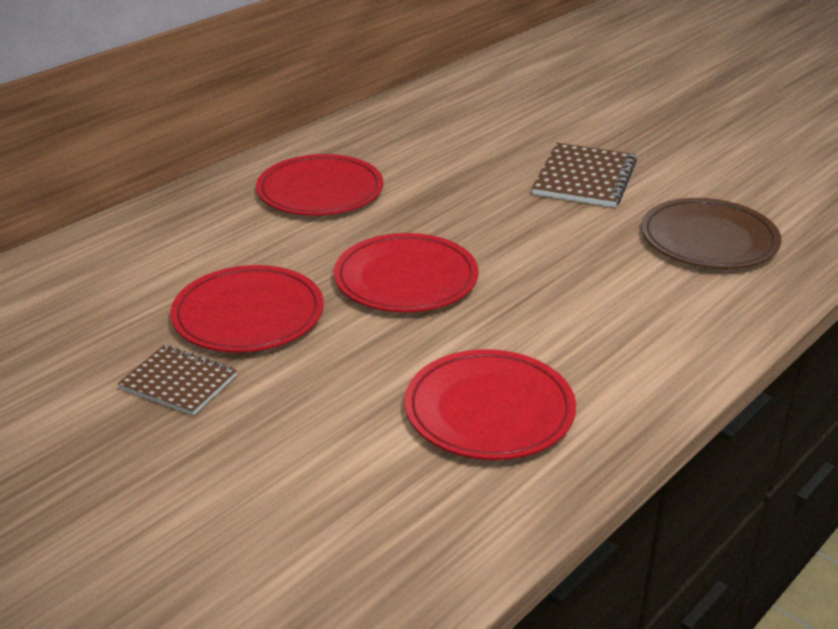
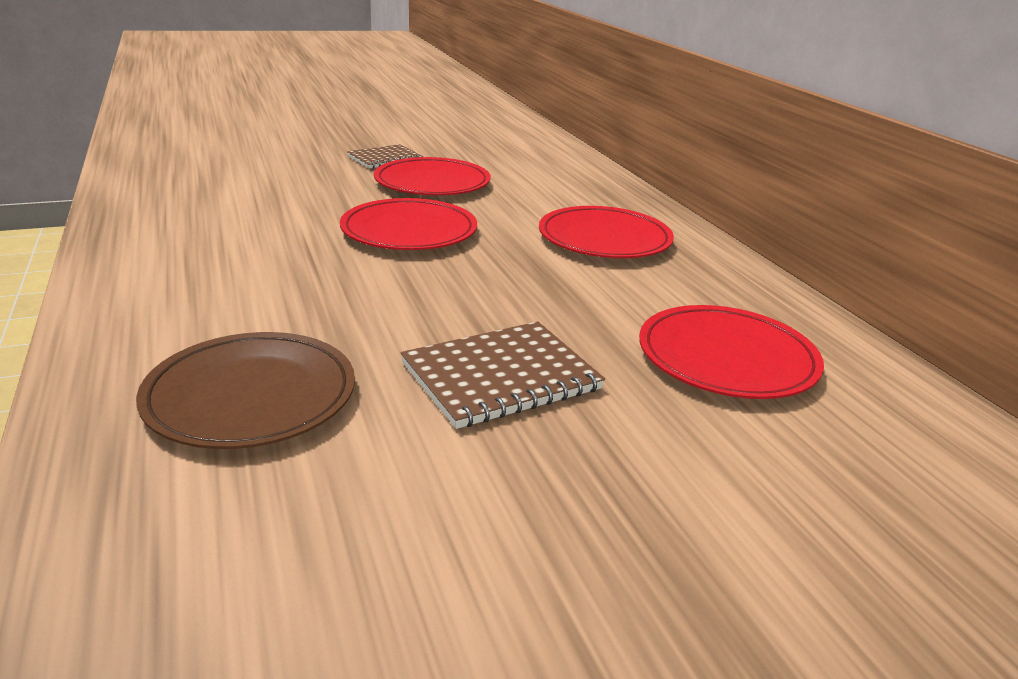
camera: 115 degrees right, 5 degrees down
(489, 410) = (213, 211): red plate -> red plate (727, 358)
(584, 178) = (501, 377): brown notebook -> brown notebook turned 75 degrees counterclockwise

